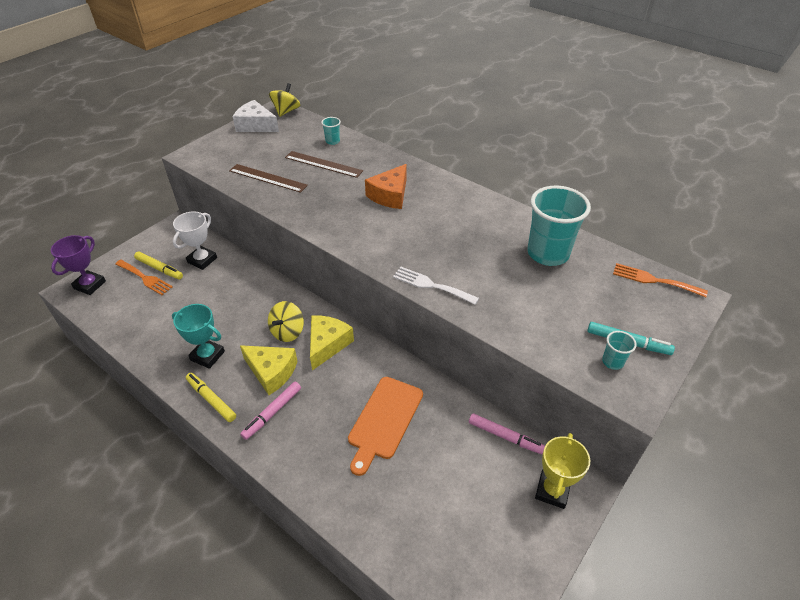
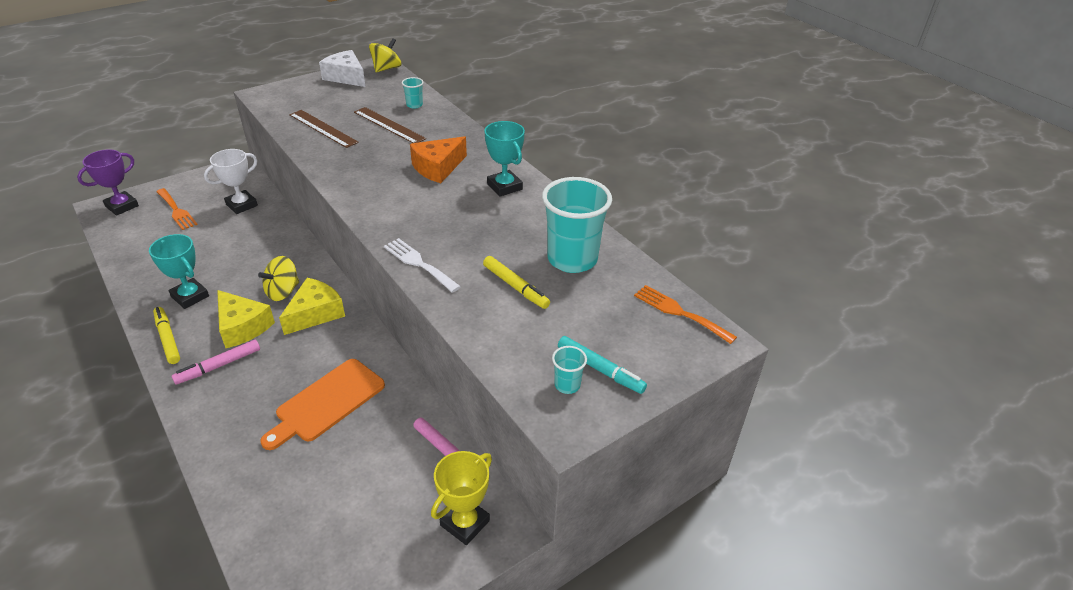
camera: 15 degrees right, 5 degrees down
(159, 269) = (196, 204): yellow marker -> yellow marker (515, 287)
(455, 201) = (504, 186): none -> turquoise trophy

